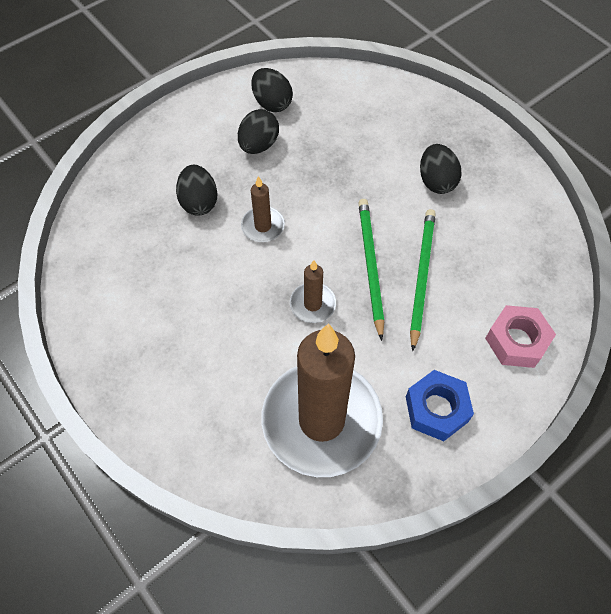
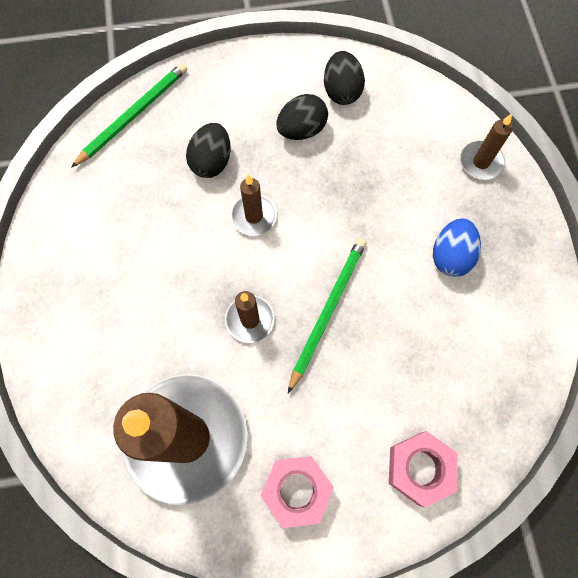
camera: 30 degrees right, 10 degrees up
(413, 106) = (481, 162): none -> brown candle
(421, 276) = (370, 348): green pencil -> green pencil (133, 115)
(436, 181) = (450, 256): black egg -> blue egg
(436, 409) = (296, 490): blue nut -> pink nut

